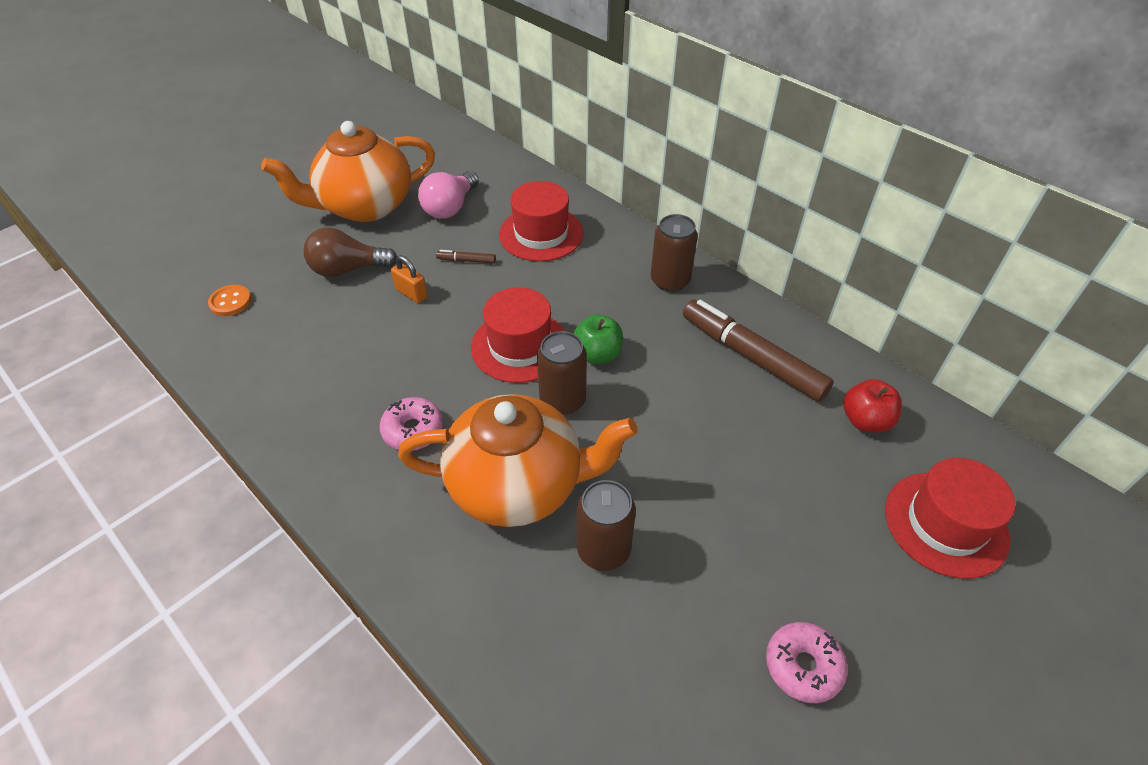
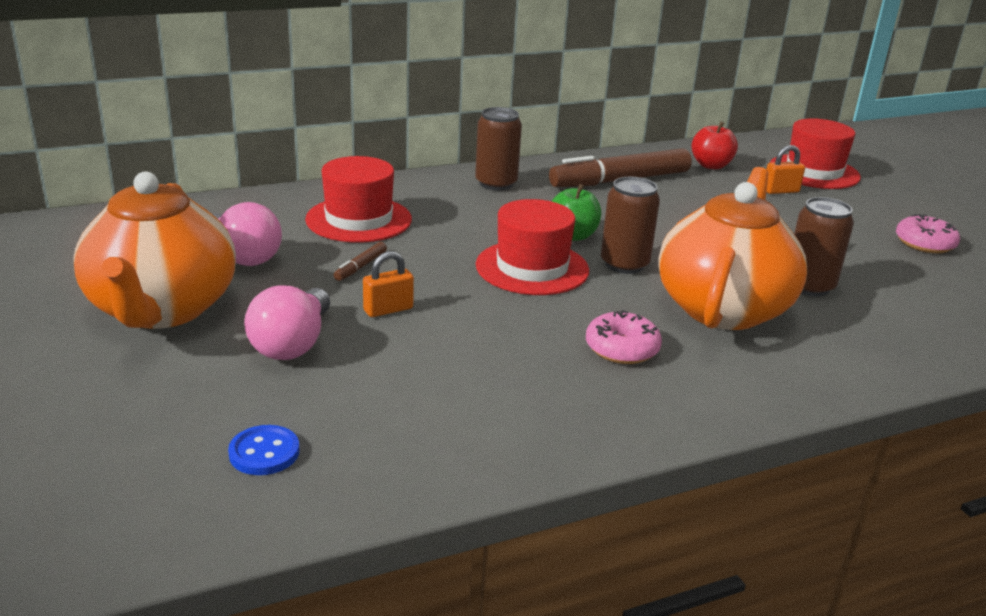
camera: 70 degrees left, 20 degrees down
(230, 302) = (264, 452): orange button -> blue button
(348, 269) = (292, 344): brown light bulb -> pink light bulb
(846, 496) = (780, 191): none -> orange padlock

